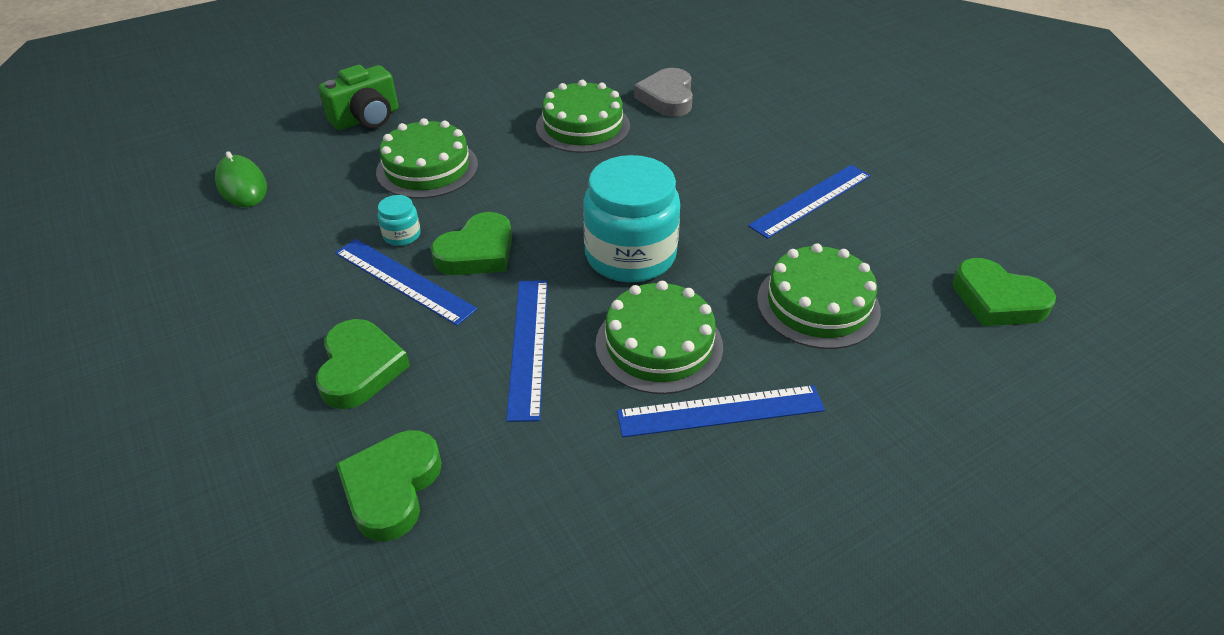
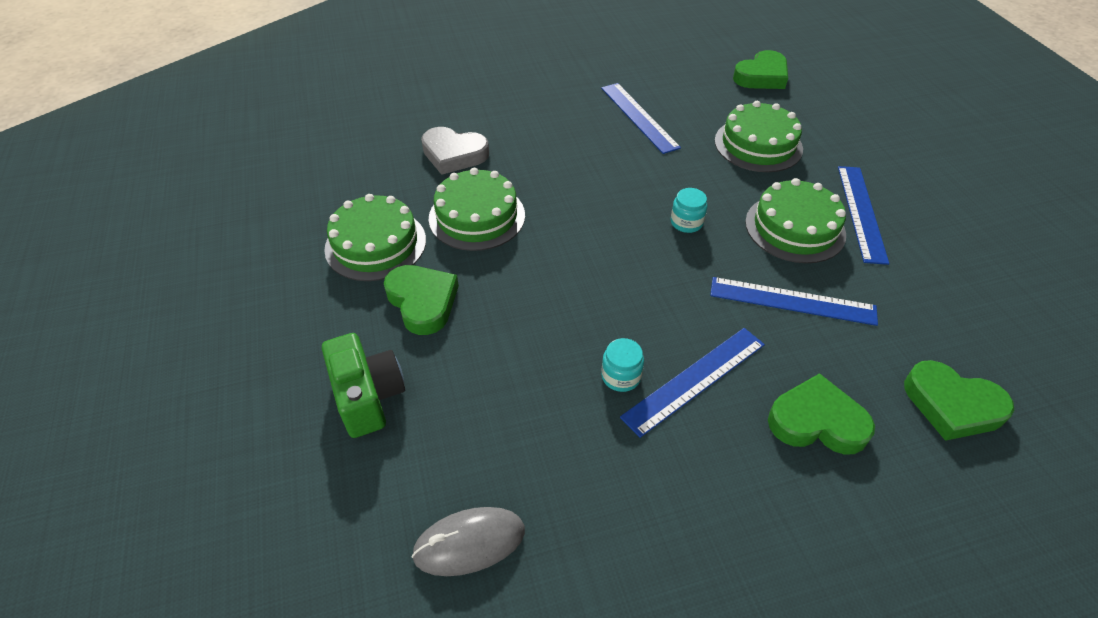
camera: 75 degrees left, 5 degrees up
(242, 185) = (469, 543): green mouse -> grey mouse
(427, 168) = (504, 345): green cake -> green cake (375, 244)
(477, 252) = (662, 319): green heart -> green heart (422, 302)
(630, 255) = (686, 222): turquoise jar -> turquoise jar, size x0.42

